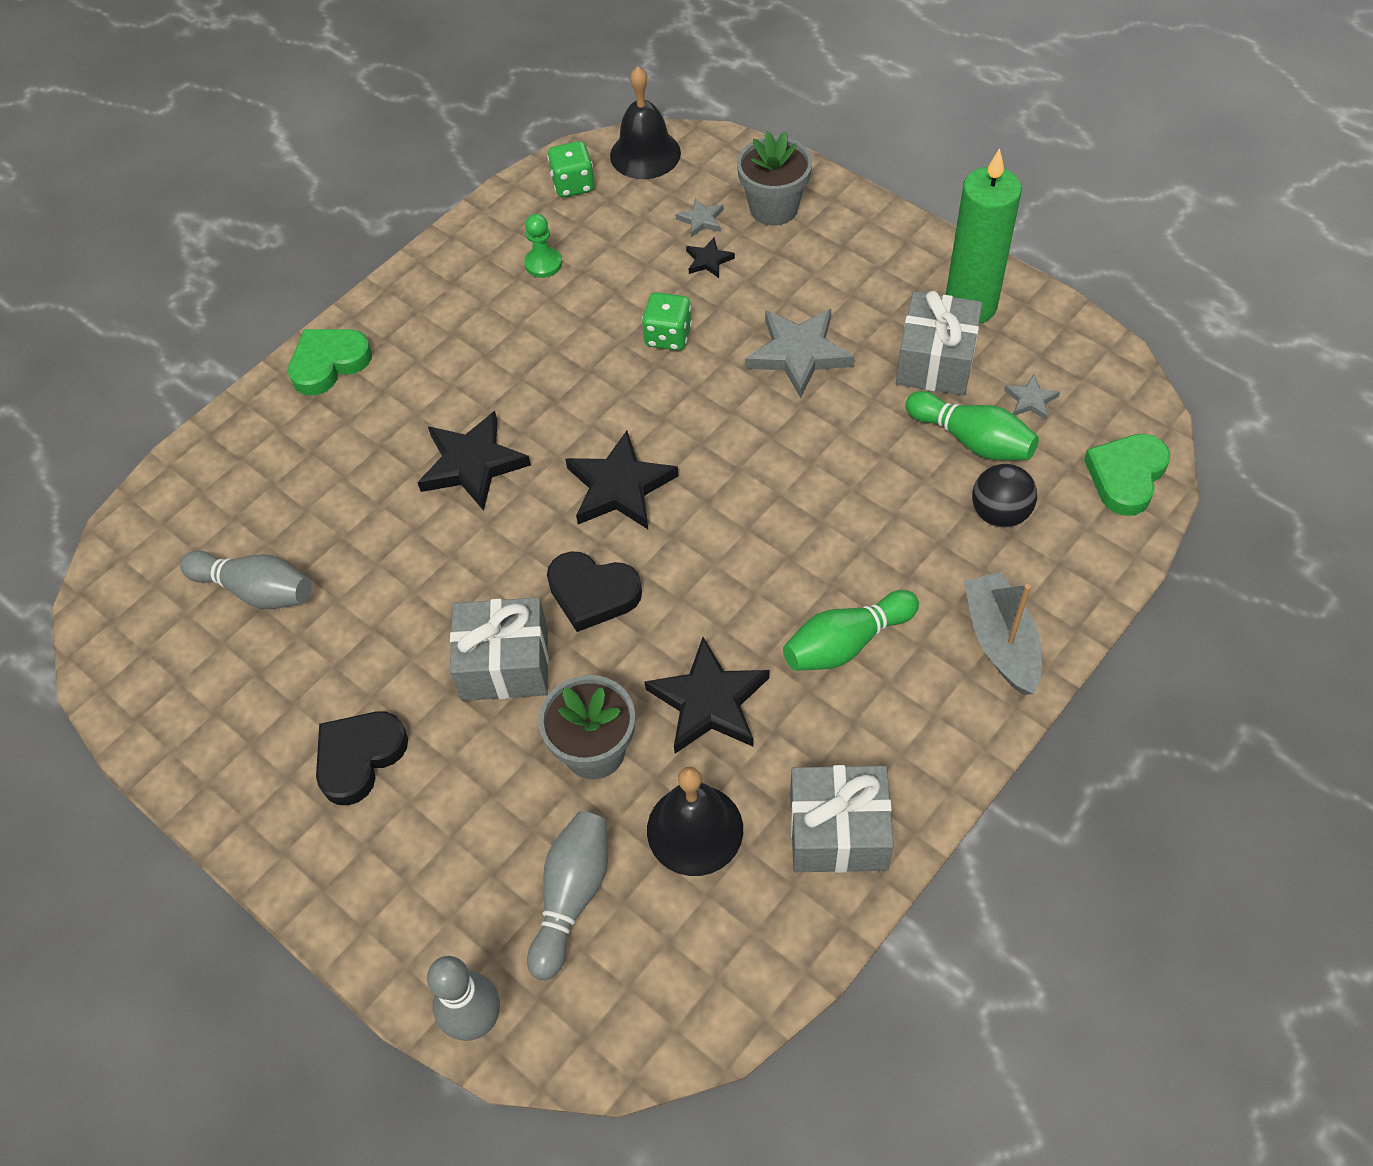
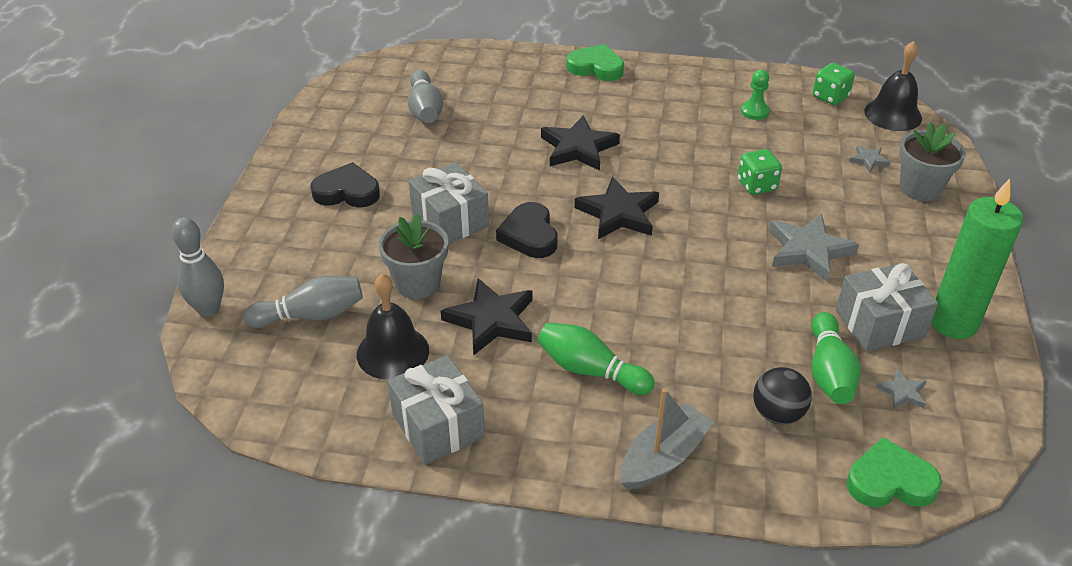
camera: 55 degrees right, 15 degrees down
(708, 260) = (839, 177): black star -> none

